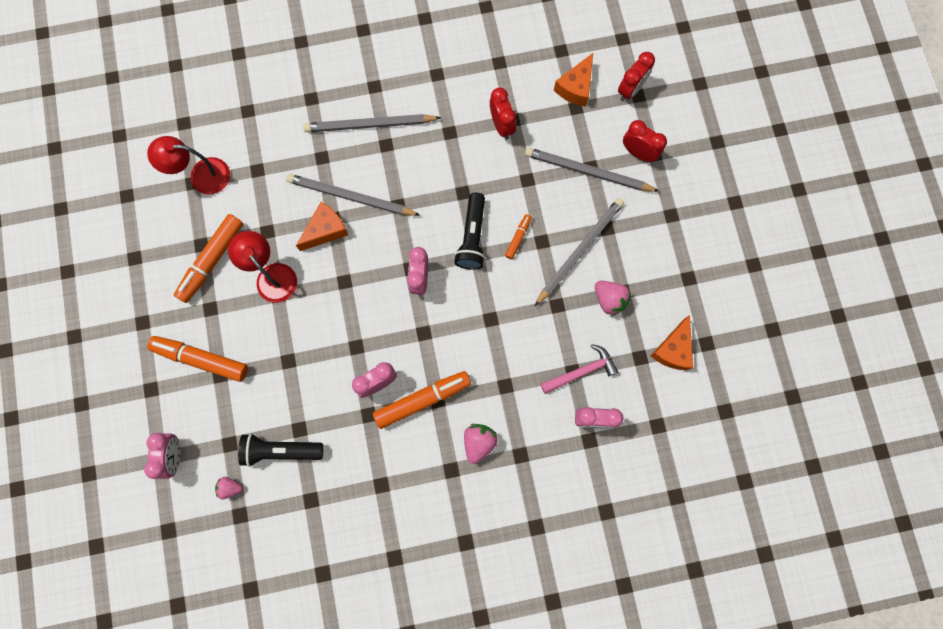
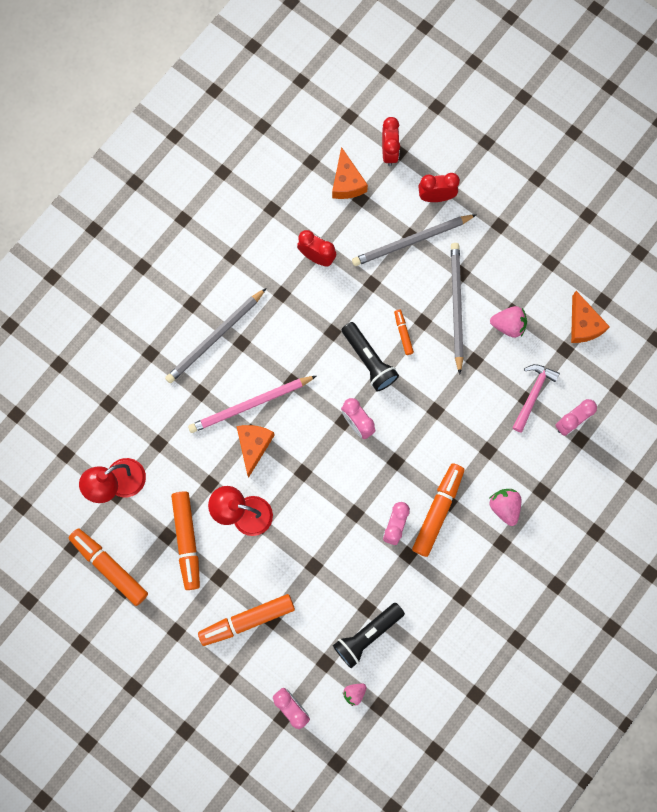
camera: 40 degrees left, 0 degrees up
(139, 232) = (109, 567): none -> orange marker
(351, 197) = (251, 404): grey pencil -> pink pencil

